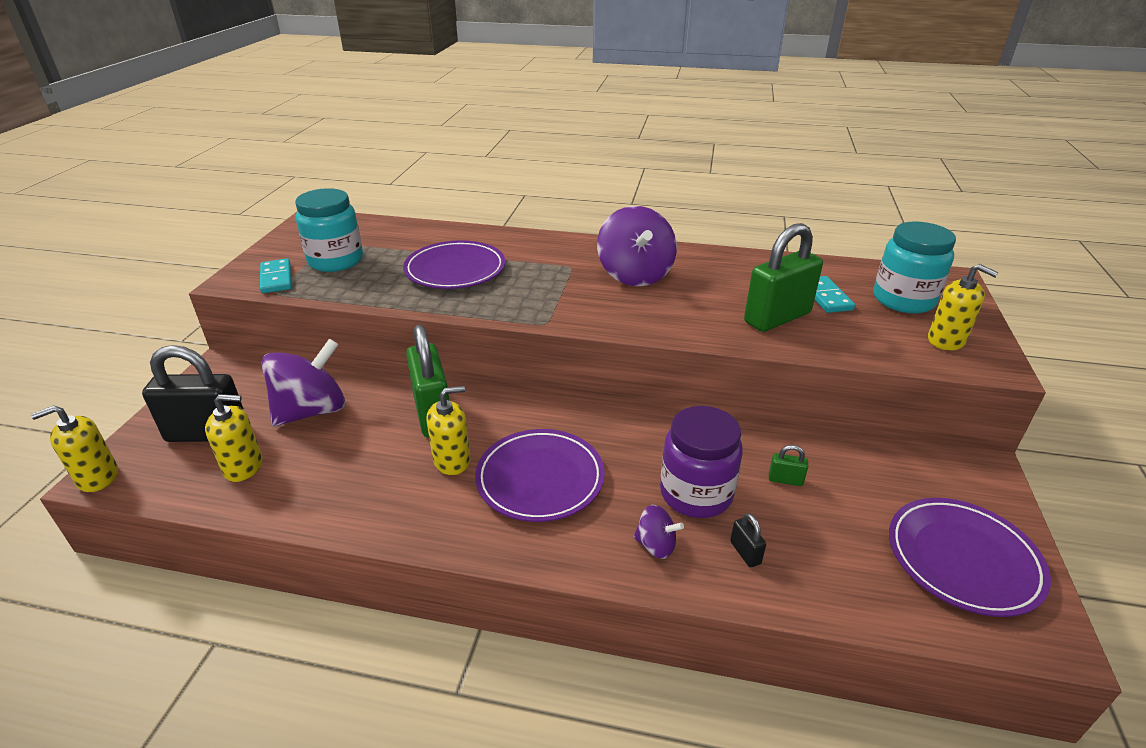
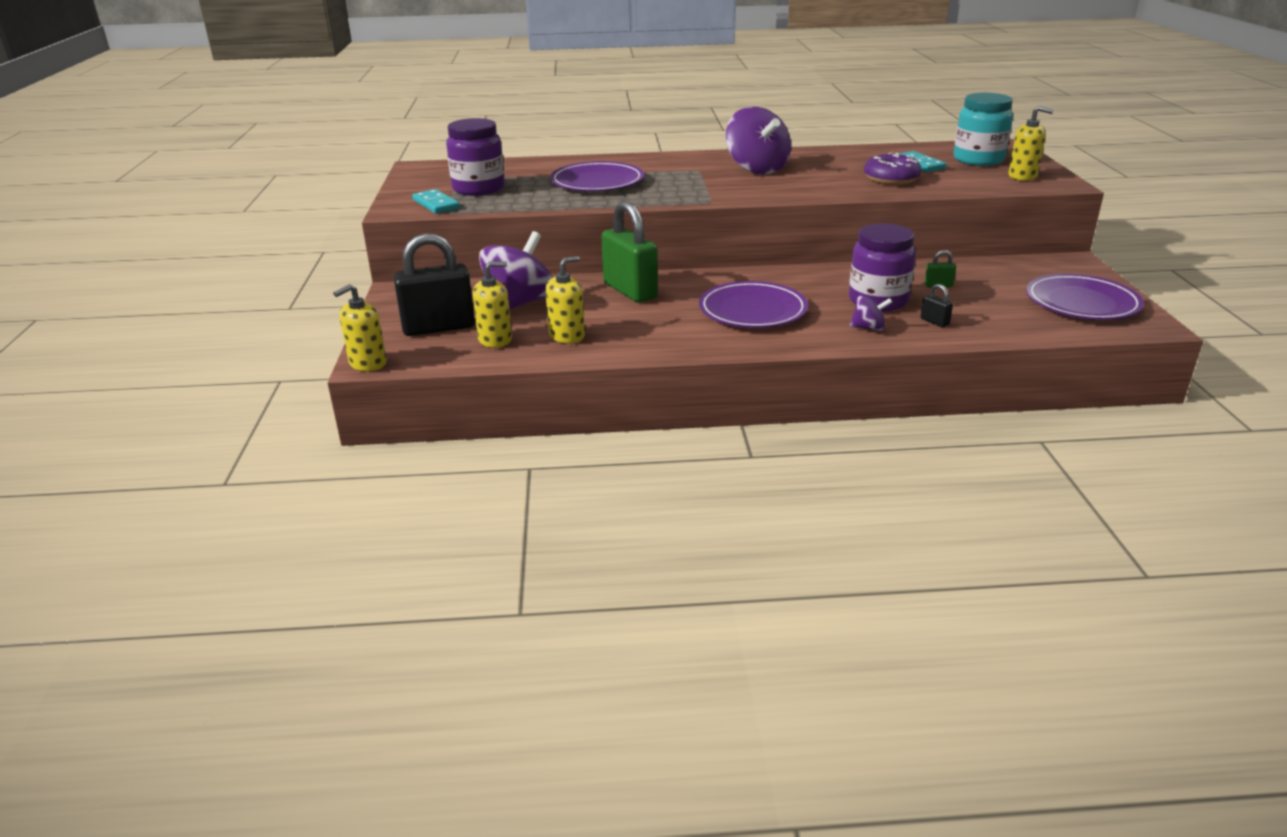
camera: 15 degrees left, 5 degrees down
(336, 261) = (478, 189): turquoise jar -> purple jar
(452, 460) = (672, 312): yellow soap dispenser -> yellow soap dispenser (567, 336)
(777, 318) = (891, 179): green padlock -> purple donut

